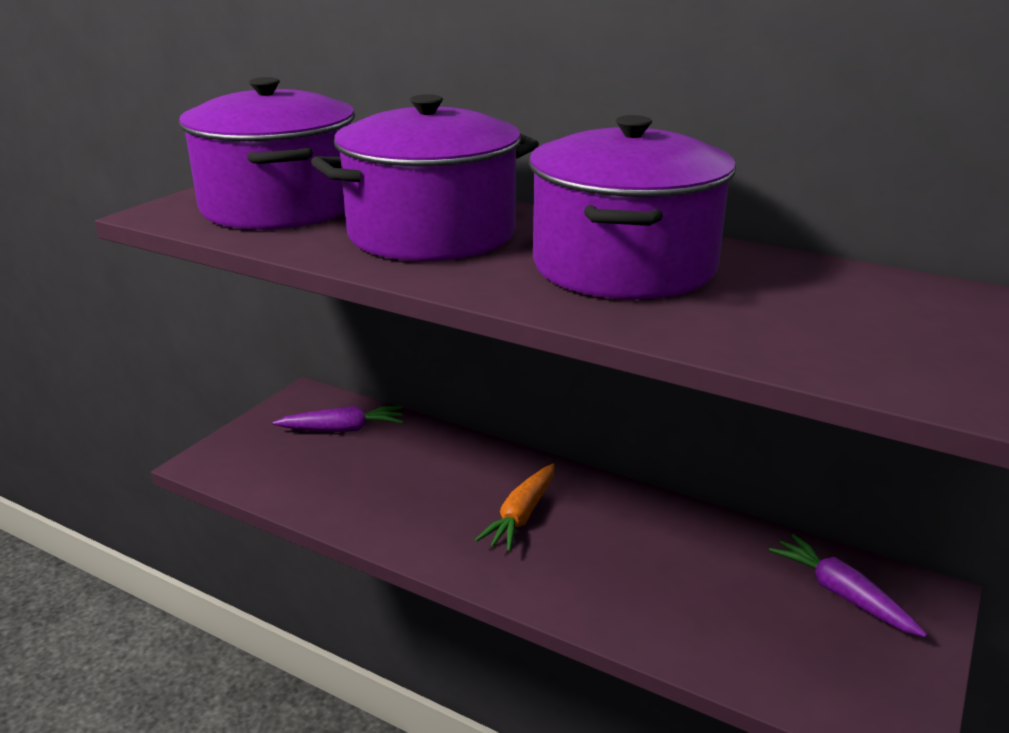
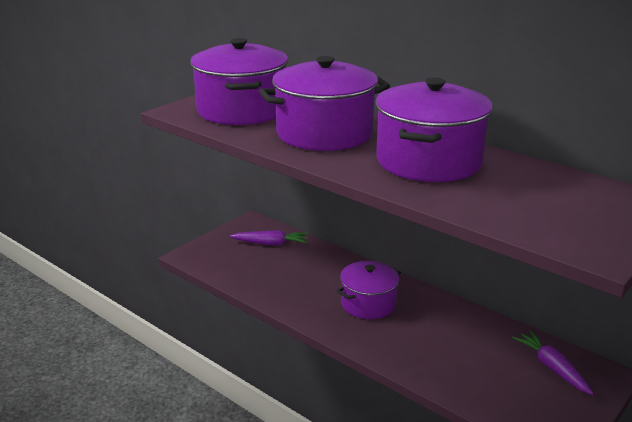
camera: 10 degrees right, 0 degrees up
(521, 516) = (368, 304): orange carrot -> purple pot

